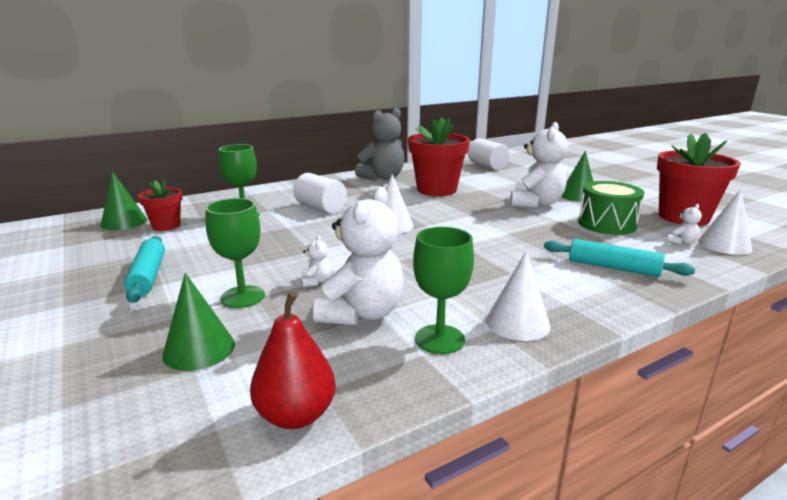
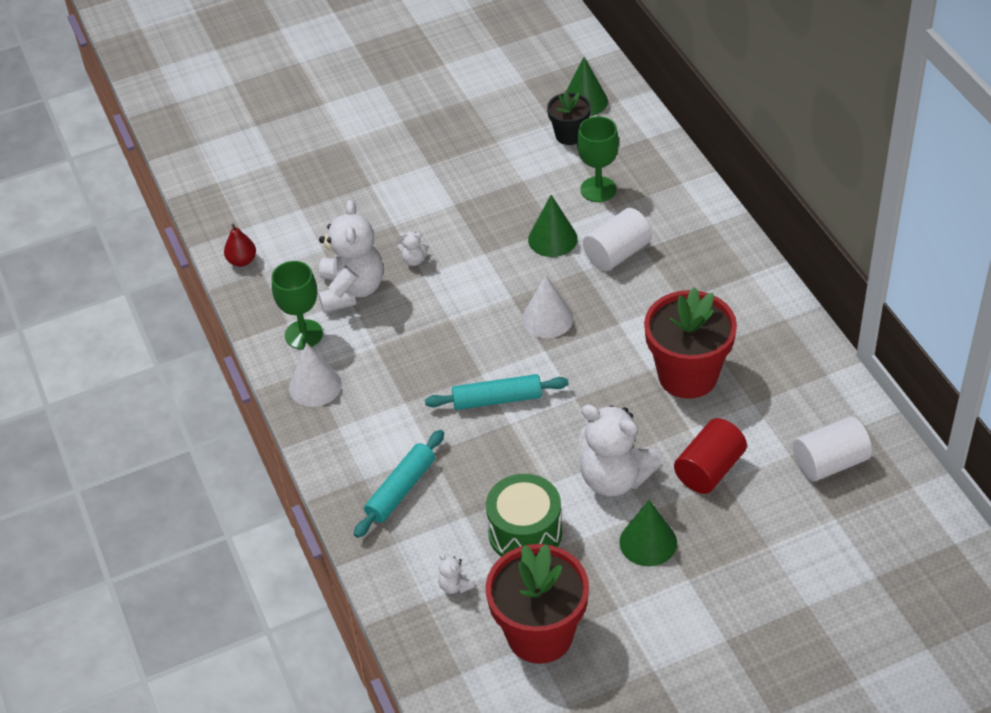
camera: 100 degrees right, 25 degrees up
(148, 276) = (446, 153): turquoise rolling pin -> turquoise rolling pin (497, 399)
(166, 226) = (569, 135): red flower pot -> black flower pot
(199, 349) = (322, 206): green cone -> green cone (552, 239)
(243, 297) = (395, 217): green goblet -> none
(296, 415) = (242, 261): red pear -> red pear, size x0.65
(361, 313) = (351, 290): white teddy bear -> white teddy bear turned 120 degrees counterclockwise
(382, 177) = (757, 317): grey teddy bear -> none
(510, 185) = (709, 469): none -> red cylinder
(724, 245) = (441, 628): white cone -> none

